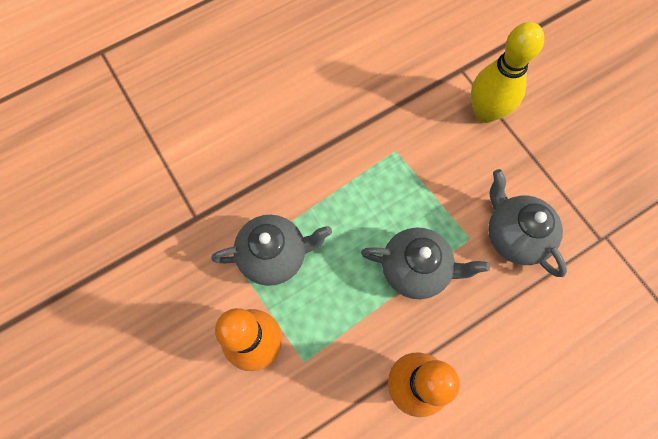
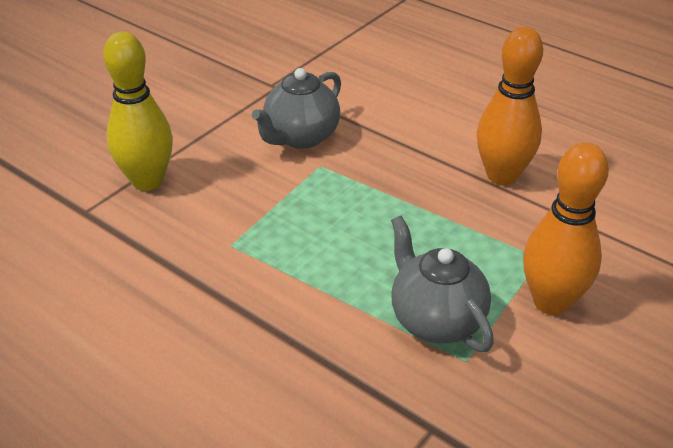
camera: 110 degrees left, 30 degrees down
(416, 269) = (379, 196): grey teapot -> none

